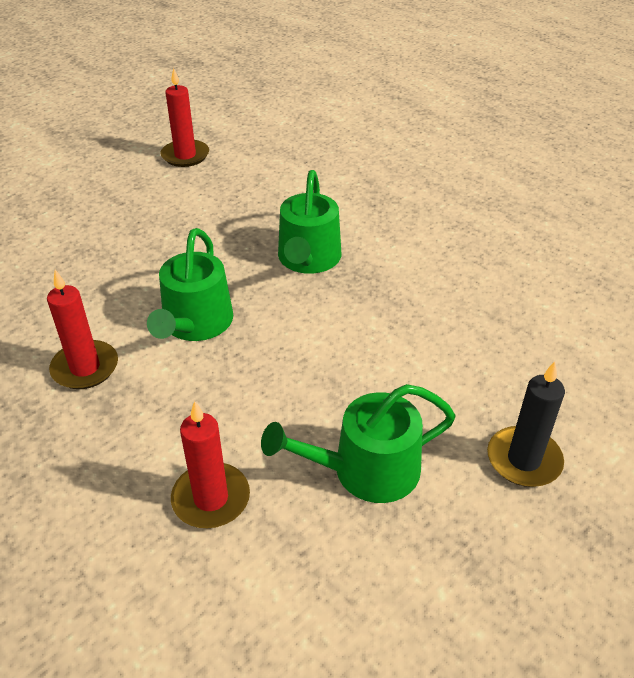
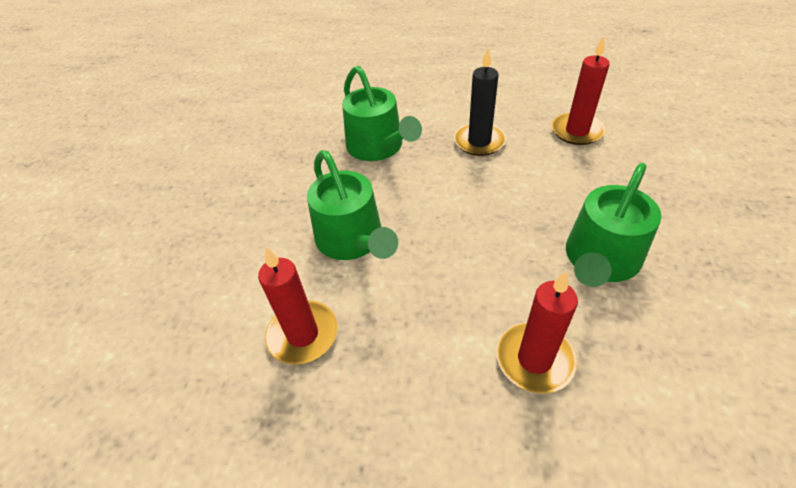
camera: 35 degrees left, 5 degrees up
(185, 156) = (186, 125): red candle -> red candle (577, 131)
(524, 460) = (668, 189): black candle -> black candle (479, 141)

